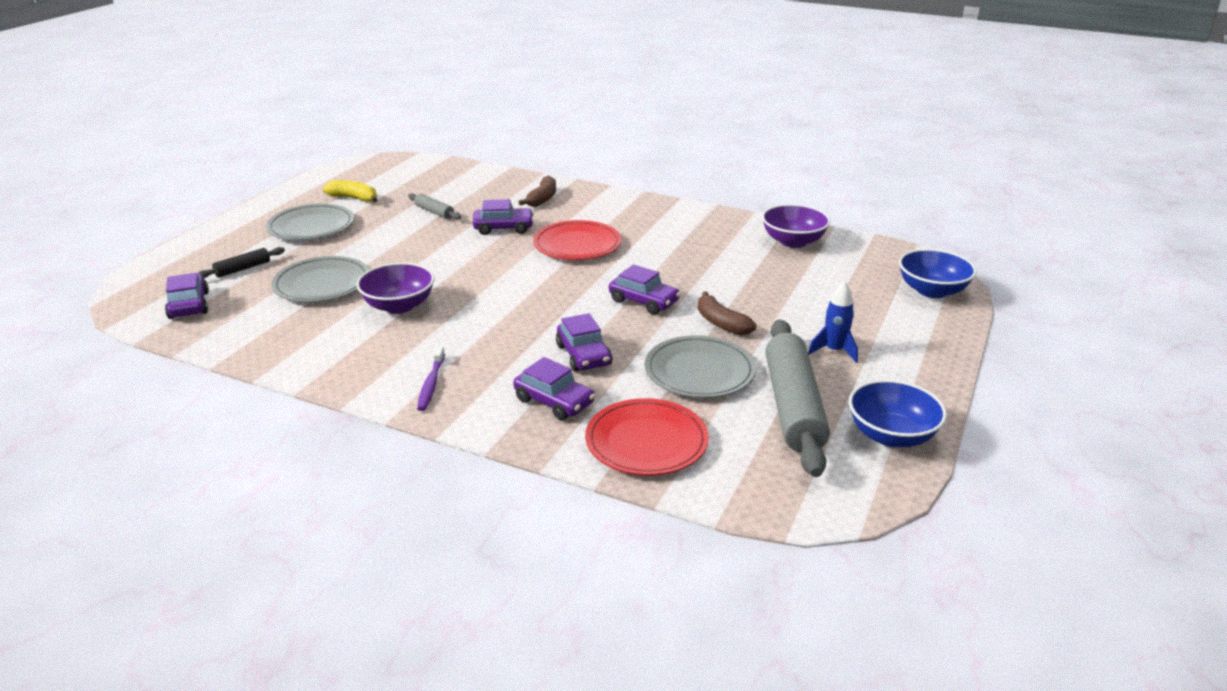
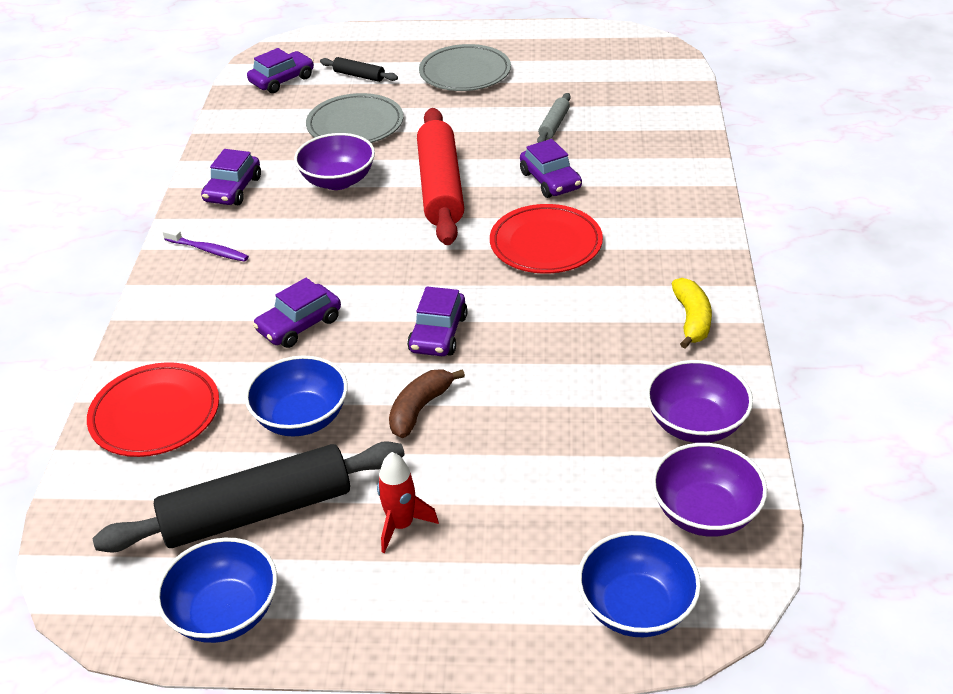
camera: 70 degrees right, 10 degrees up
(354, 198) = (547, 68): yellow banana -> yellow banana (691, 320)
(431, 384) = (208, 250): purple toothbrush -> purple toothbrush turned 135 degrees counterclockwise
(463, 267) = (440, 187): none -> red rolling pin
(542, 199) = (650, 180): brown banana -> none
(554, 401) = (206, 332): purple car -> purple car (233, 189)
(699, 372) = (301, 418): grey plate -> blue bowl
(793, 407) = (257, 512): grey rolling pin -> black rolling pin
(834, 351) = (401, 525): blue rocket -> red rocket
(866, 256) = (705, 512): none -> purple bowl

